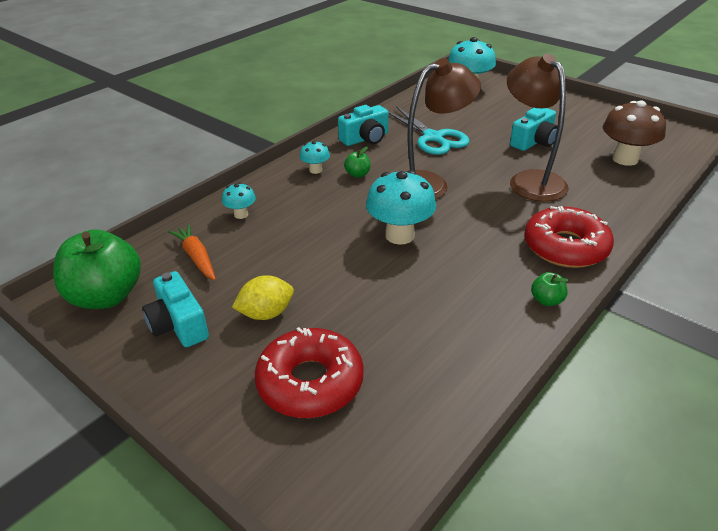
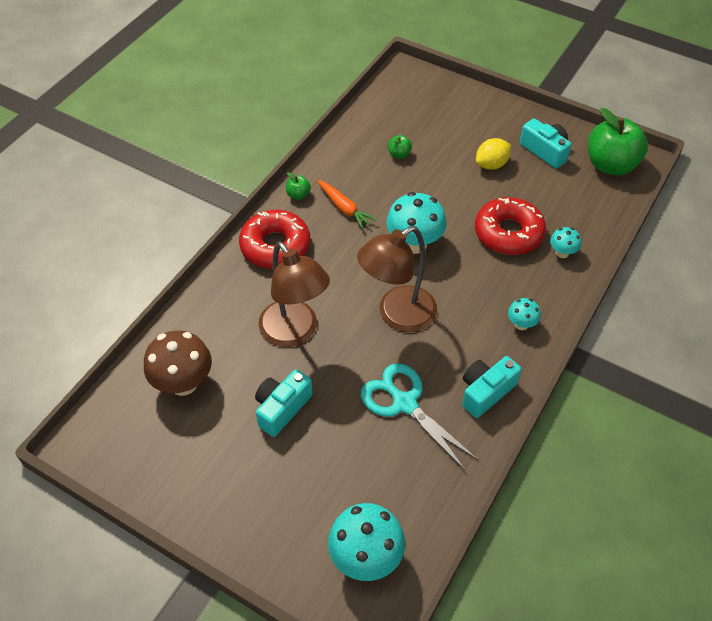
camera: 170 degrees right, 15 degrees up
(196, 257) = (570, 204): orange carrot -> orange carrot (344, 208)
(310, 382) = (444, 126): red donut -> red donut (508, 233)
(357, 174) = (475, 322): green apple -> green apple (399, 154)

